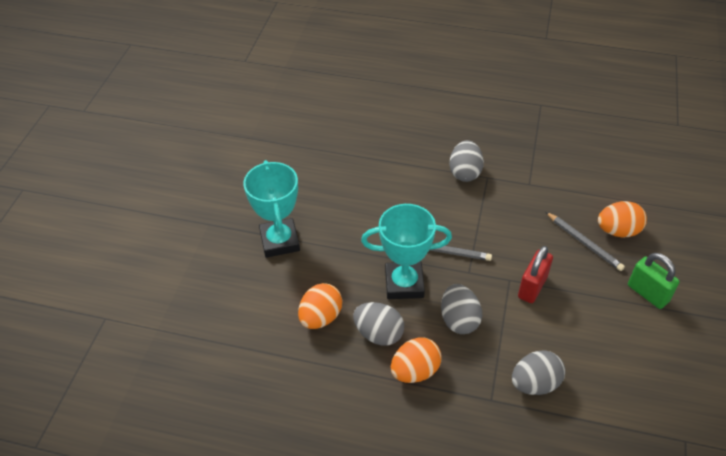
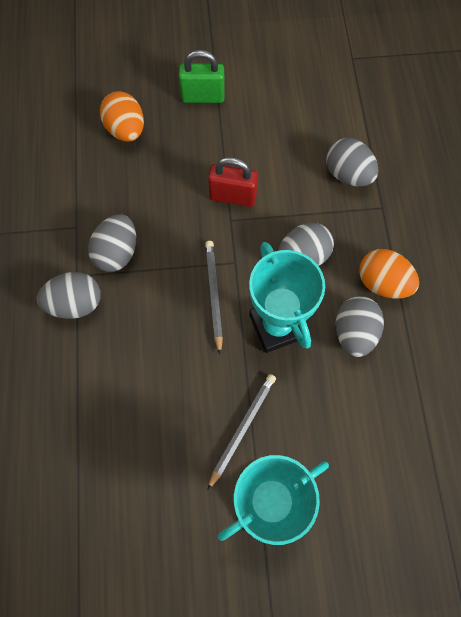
camera: 110 degrees left, 20 degrees up
(320, 317) = (359, 404): orange egg -> none
(499, 202) = (117, 253): none -> grey egg
(584, 243) = (153, 158): grey pencil -> grey pencil (242, 429)
(647, 293) = (203, 96): green padlock -> green padlock turned 60 degrees clockwise

